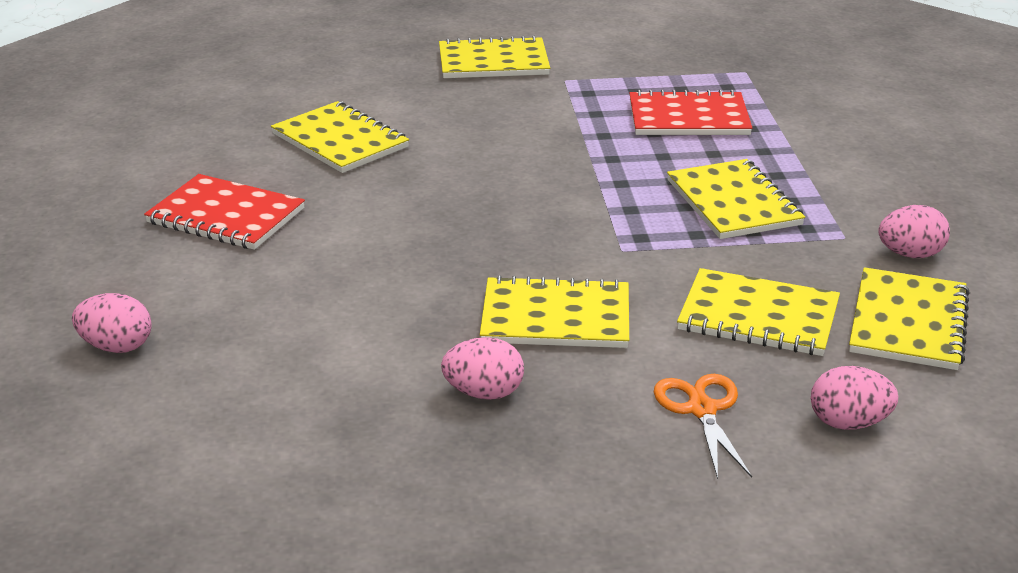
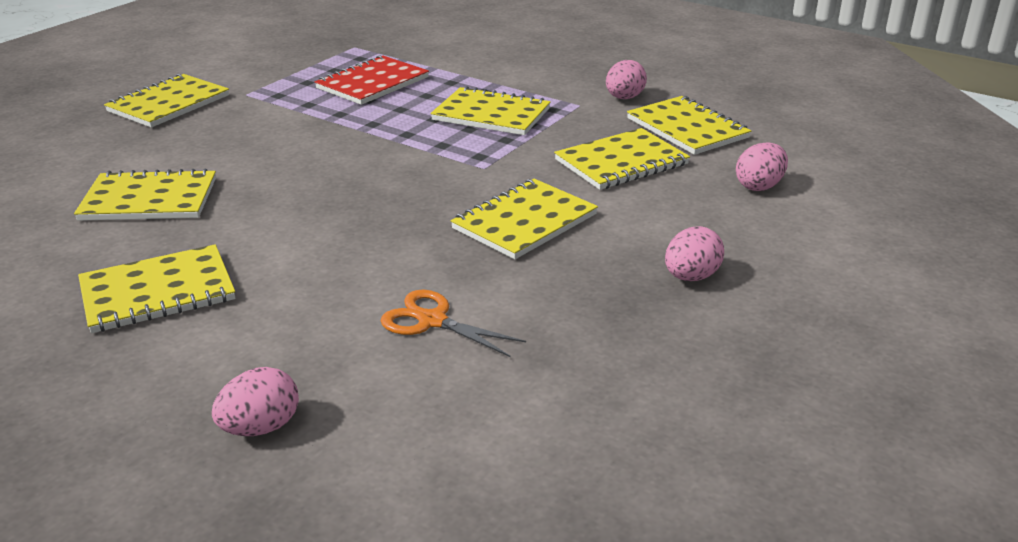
camera: 50 degrees left, 0 degrees up
(226, 216) = (157, 292): red notebook -> yellow notebook
(484, 393) = (574, 284): pink egg -> pink egg (691, 277)
(701, 409) = (691, 221): orange scissors -> orange scissors (432, 321)

